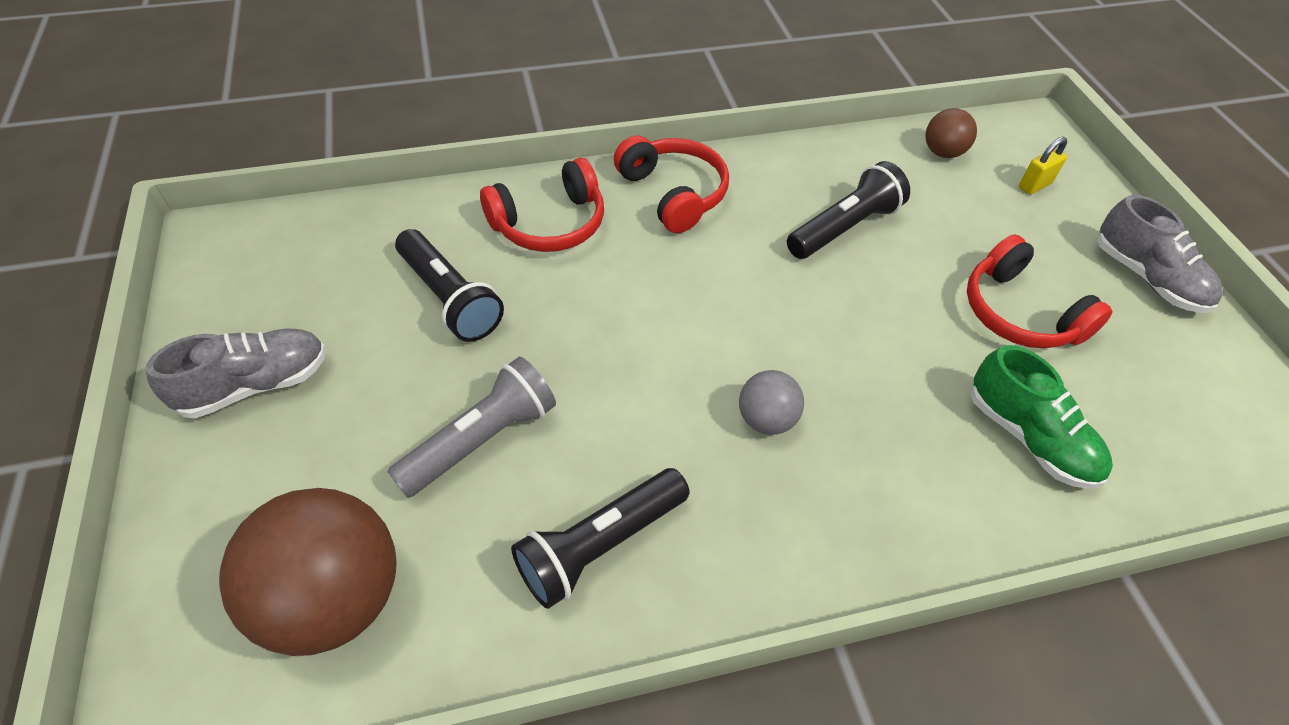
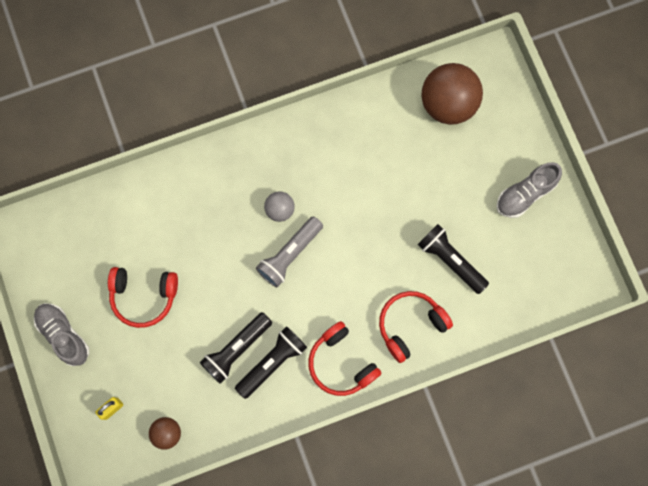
camera: 175 degrees right, 25 degrees up
(481, 440) = (410, 180): grey flashlight -> grey flashlight (290, 254)
(600, 545) = (347, 139): black flashlight -> black flashlight (272, 362)
(1019, 313) = (144, 296): red headphones -> red headphones turned 135 degrees clockwise
(1029, 437) = (154, 218): green shoe -> none

